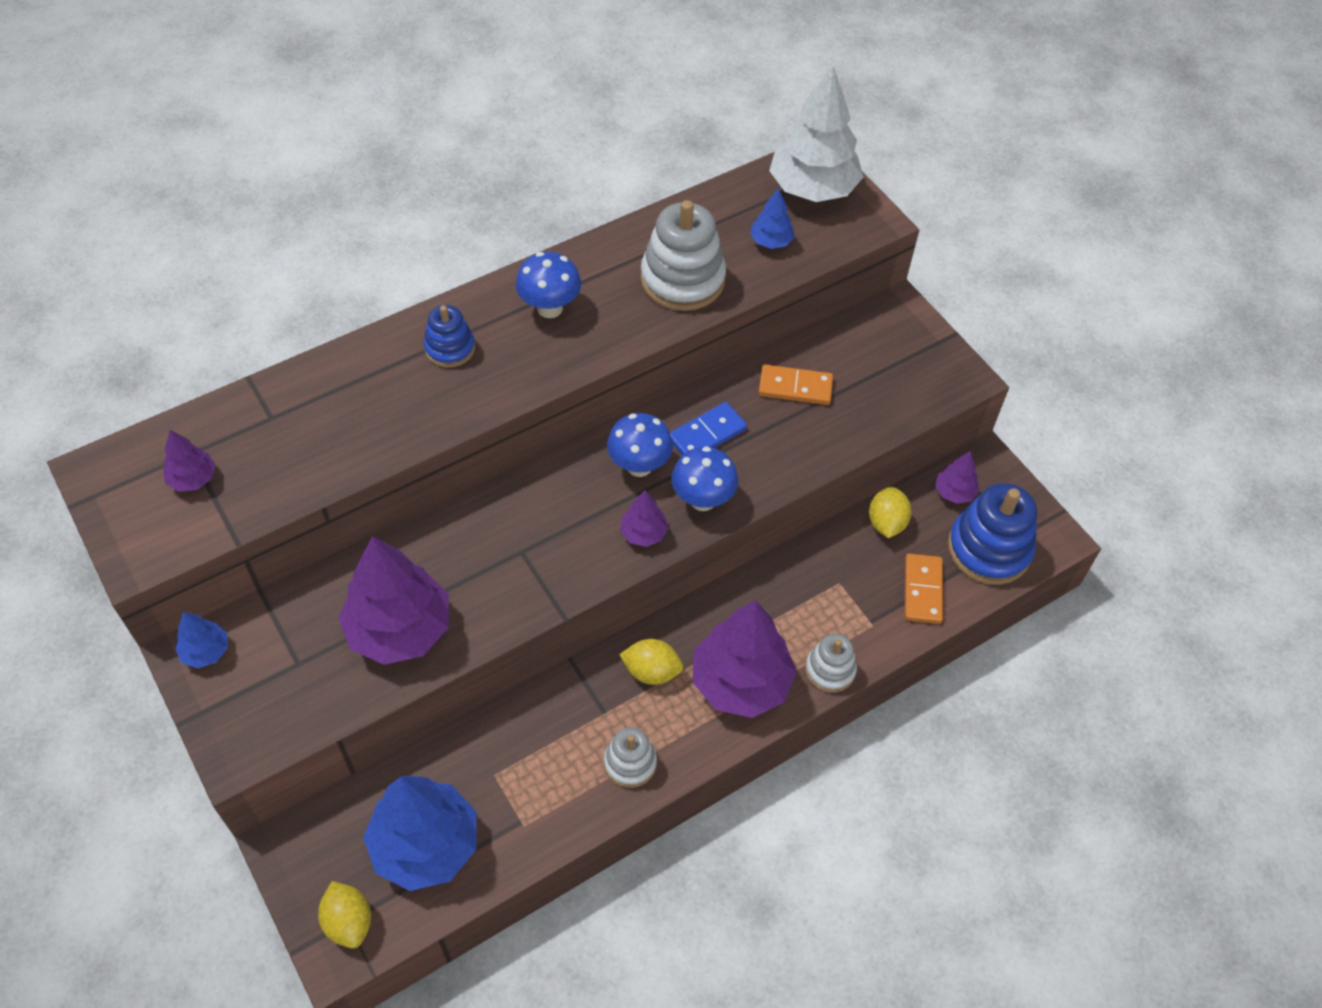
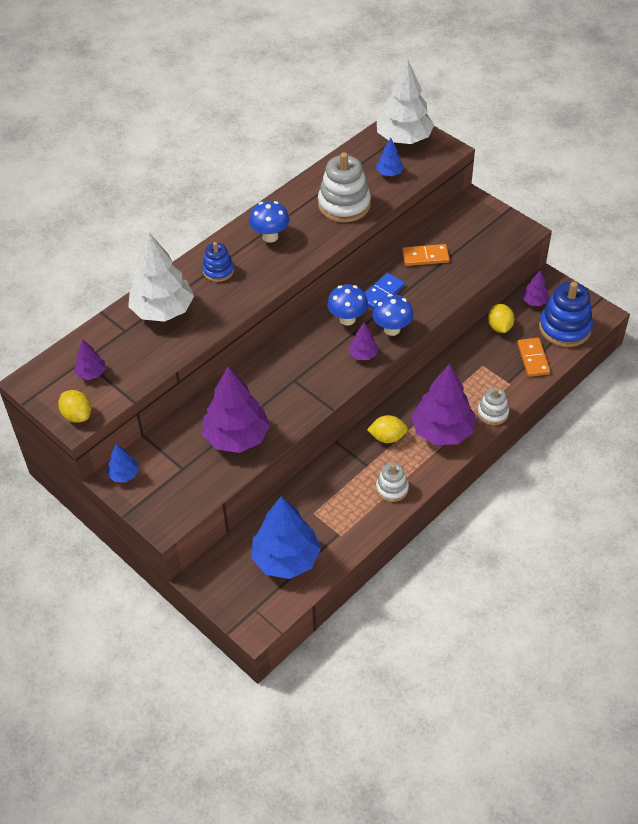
camera: 10 degrees left, 5 degrees down
(341, 396) = (162, 310): none -> white tree
(348, 922) = (255, 609): yellow lemon -> yellow lemon (77, 415)

